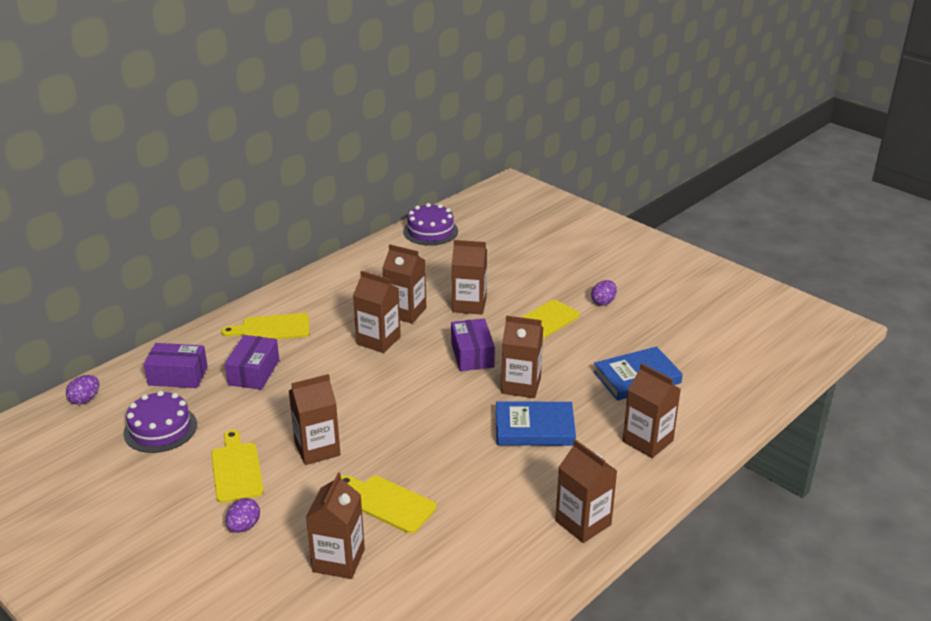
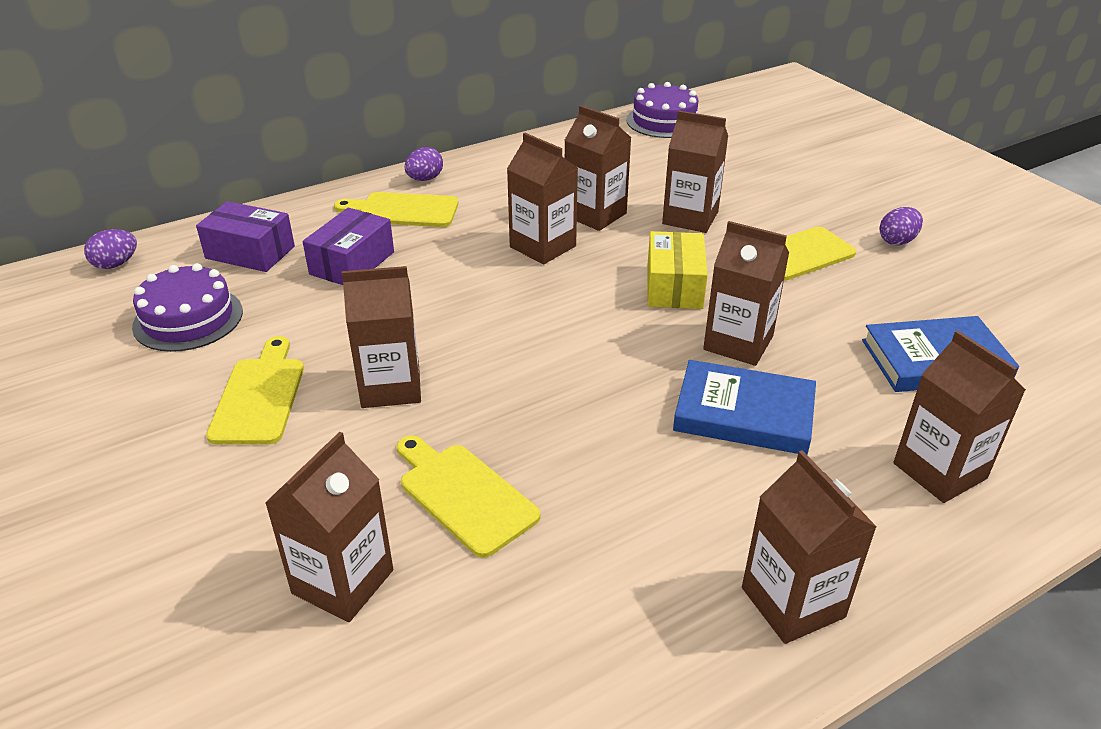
camera: 15 degrees right, 5 degrees up
(244, 526) = (225, 489): purple egg -> purple egg (425, 179)
(472, 355) = (674, 286): purple box -> yellow box

